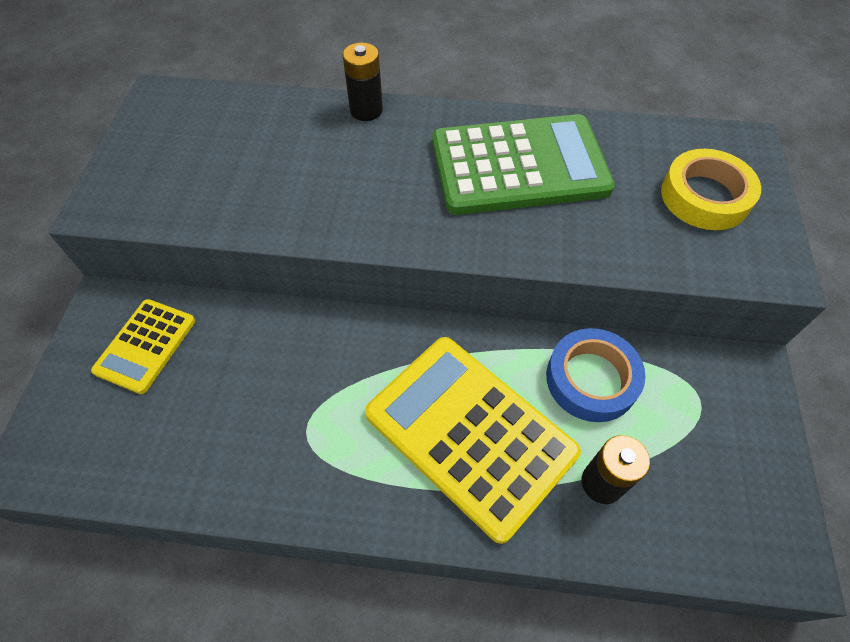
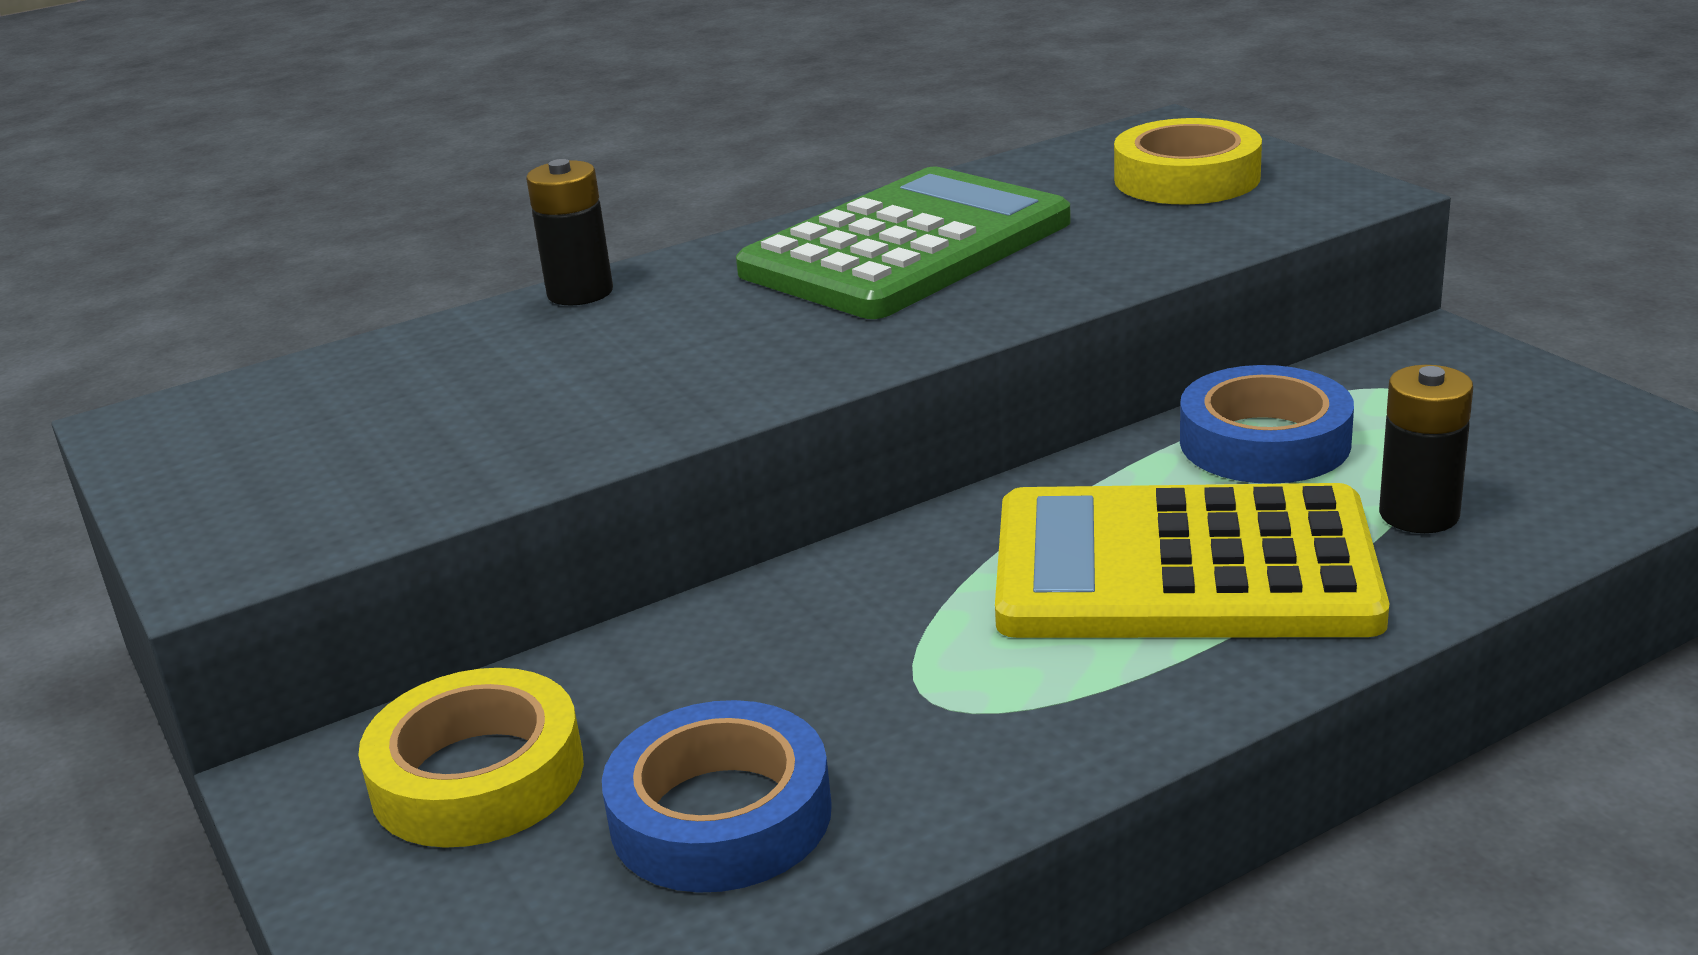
camera: 35 degrees left, 30 degrees down
(145, 346) = (478, 776): yellow calculator -> yellow tape
(187, 432) = (721, 815): none -> blue tape

